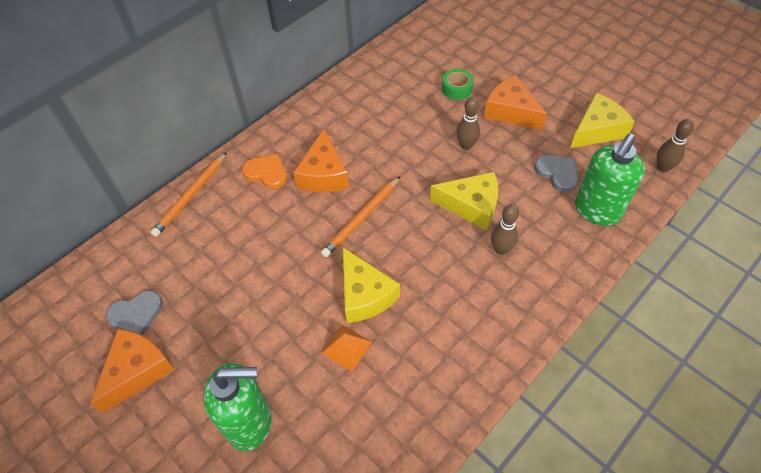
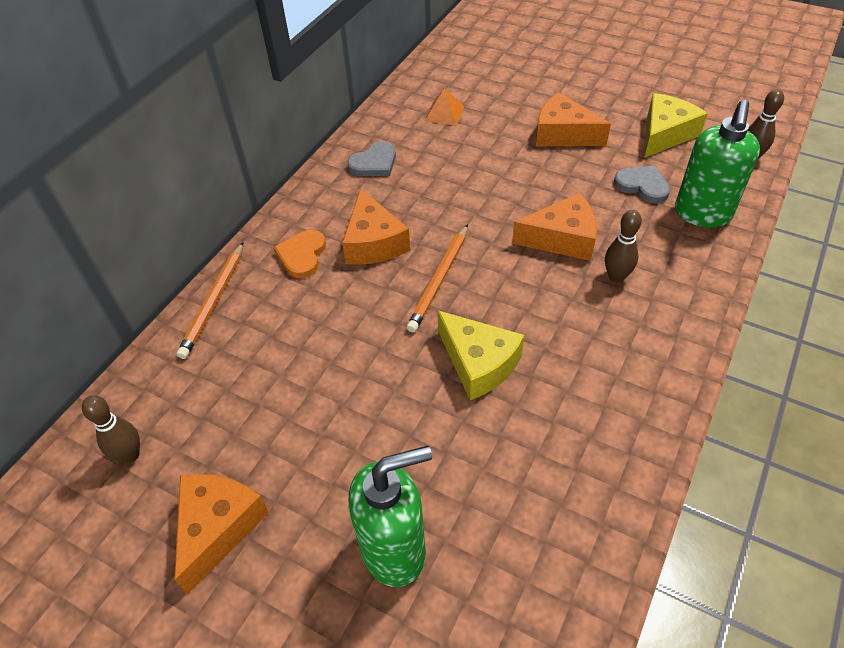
camera: 15 degrees left, 5 degrees down
(136, 314) = (191, 457): grey heart -> grey heart (374, 163)
(267, 173) = (302, 255): orange heart -> orange heart turned 90 degrees counterclockwise
(346, 347) = (481, 428): orange pyramid -> orange pyramid (444, 113)
(457, 89) = (493, 123): green tape -> none
(466, 145) = (528, 178): brown bowling pin -> brown bowling pin (130, 455)
(471, 206) = (562, 239): yellow cheese -> orange cheese

